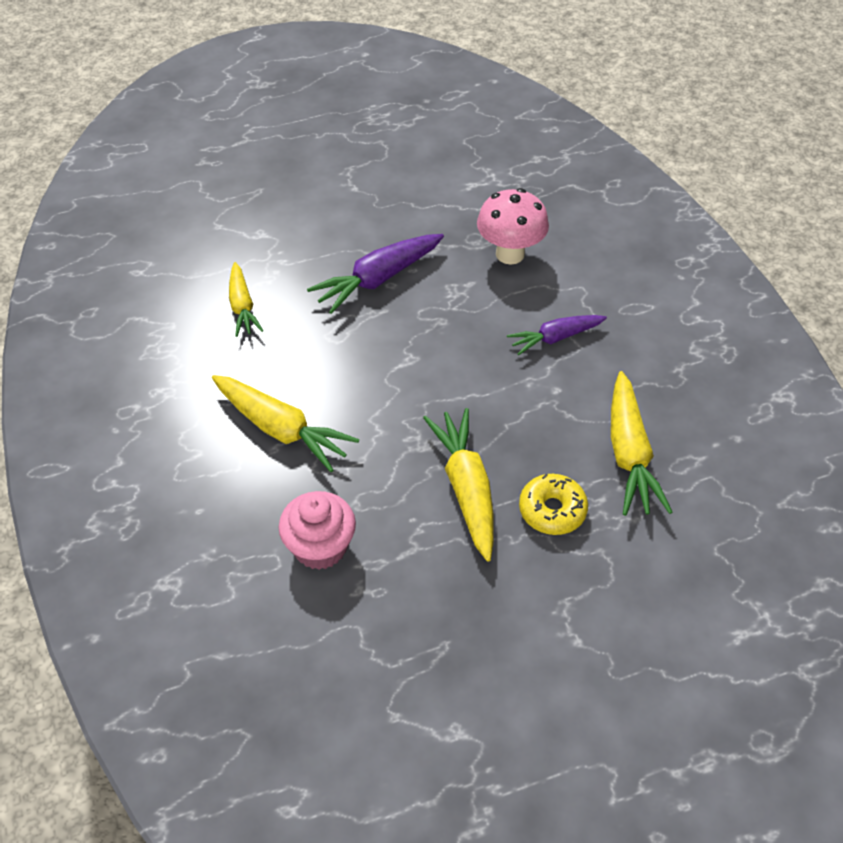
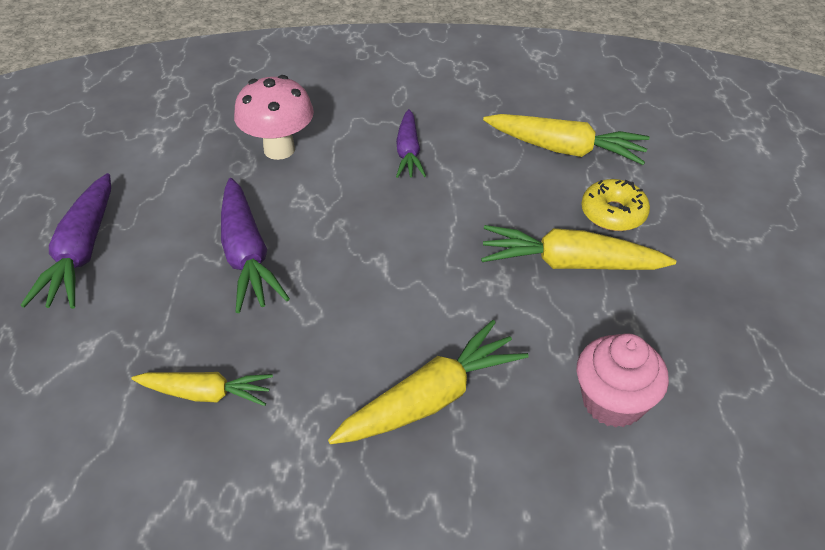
camera: 70 degrees left, 5 degrees down
(340, 194) = (81, 252): none -> purple carrot

